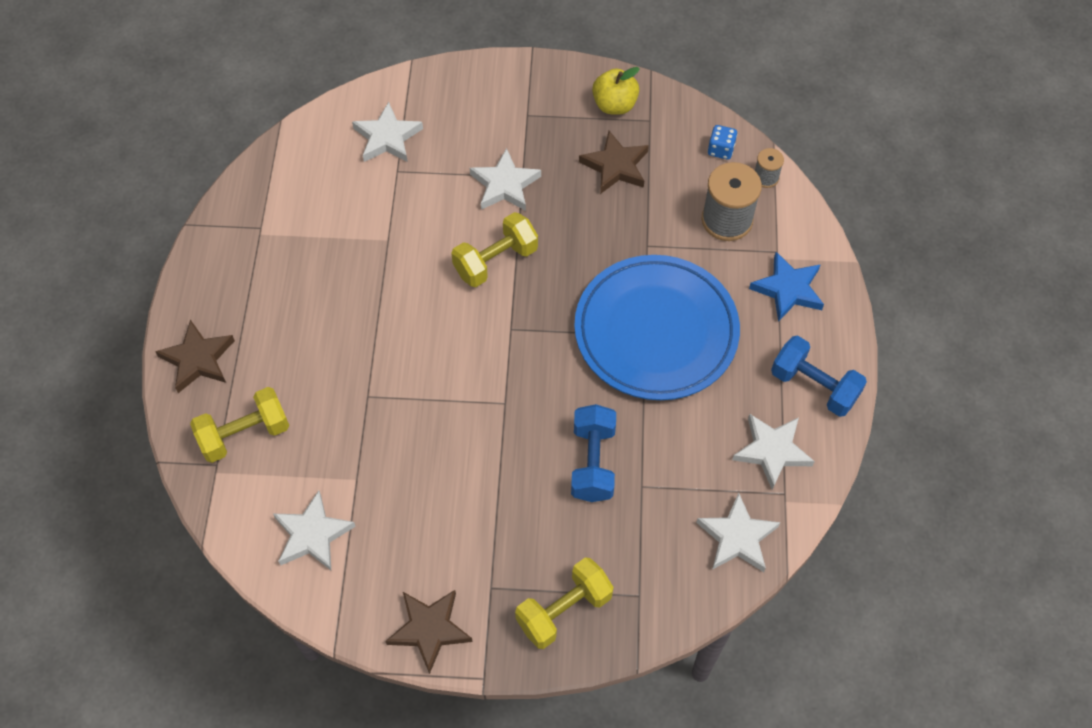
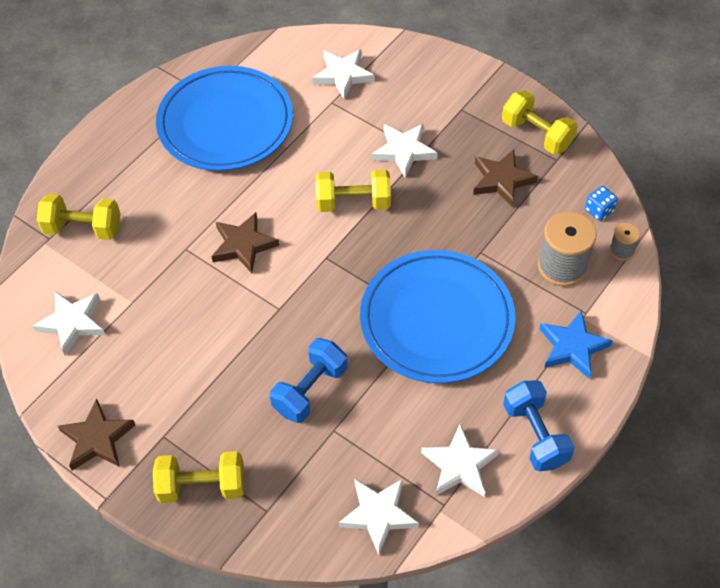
camera: 35 degrees right, 5 degrees down
(198, 359) = (94, 161): brown star -> brown star (243, 245)
(306, 248) = (225, 123): none -> blue plate
(614, 105) = (536, 134): yellow apple -> yellow dumbbell

